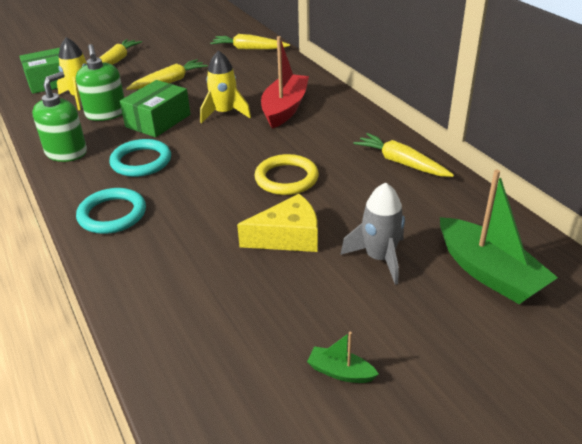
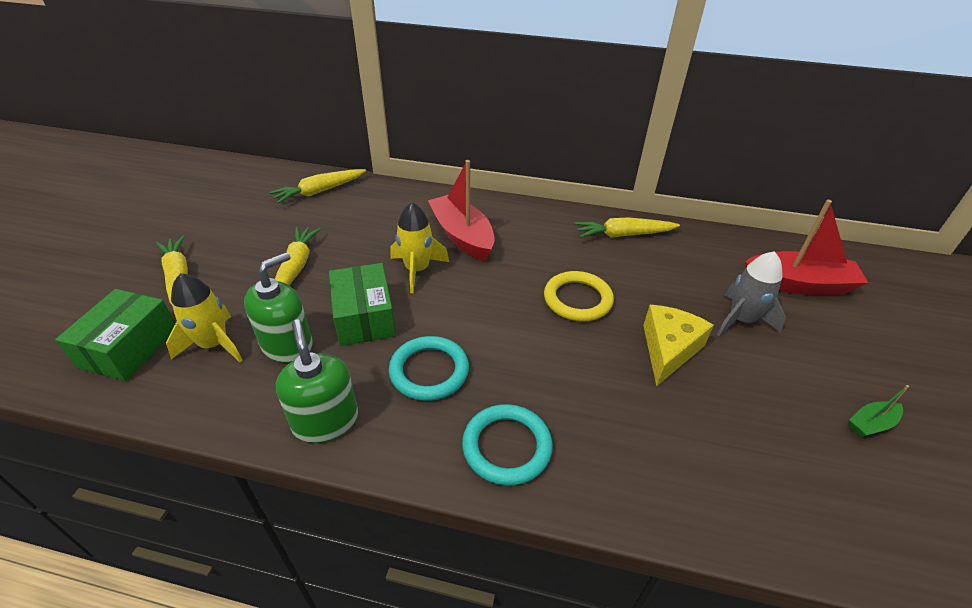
camera: 50 degrees left, 5 degrees up
(106, 114) = (287, 345): green soap dispenser -> green soap dispenser turned 75 degrees counterclockwise
(489, 272) = (798, 284): green boat -> red boat

